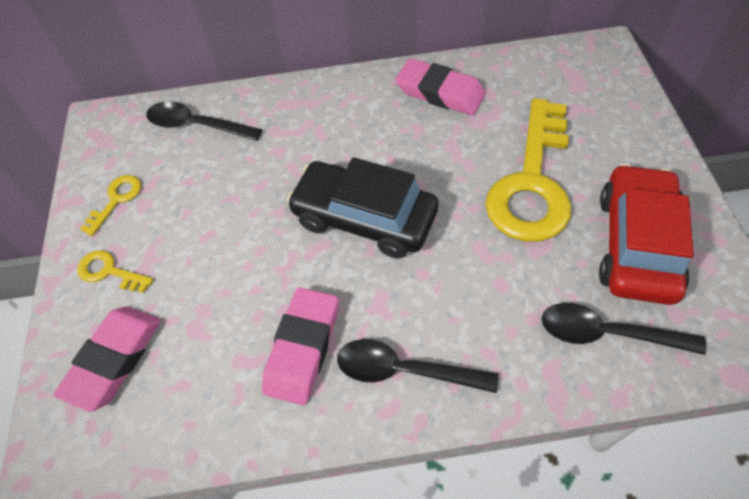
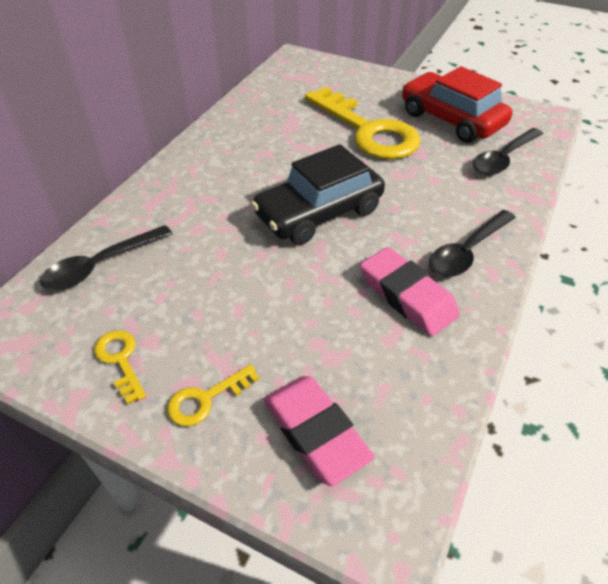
camera: 60 degrees left, 10 degrees down
(440, 92) = (245, 128): pink eraser -> none

